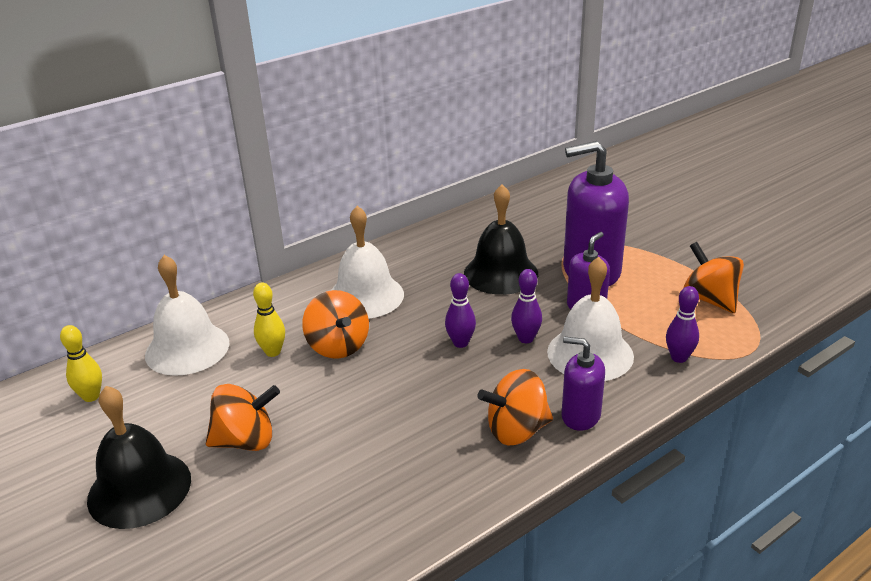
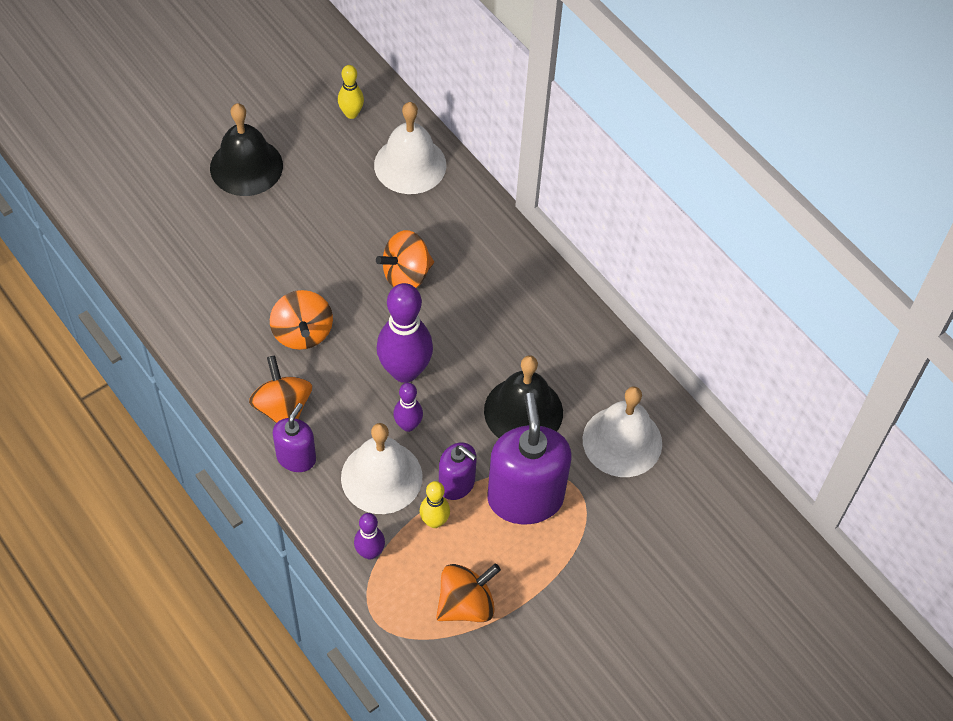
camera: 85 degrees right, 25 degrees up
(246, 441) = (289, 223): orange spinning top -> orange spinning top (302, 333)
(273, 352) = (401, 227): yellow bowling pin -> yellow bowling pin (434, 521)
(365, 296) = (485, 292): white bell -> white bell (622, 441)
(460, 343) = (405, 371): purple bowling pin -> purple bowling pin, size x1.92

